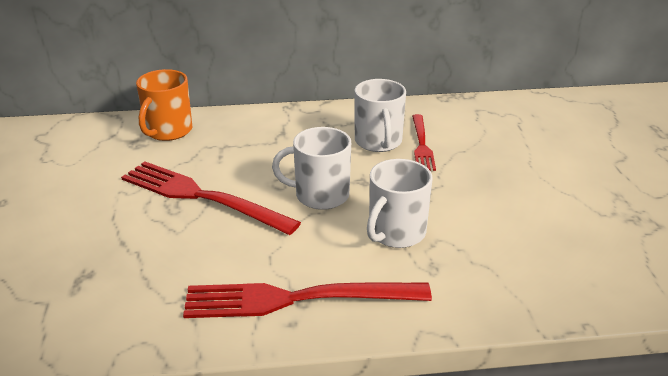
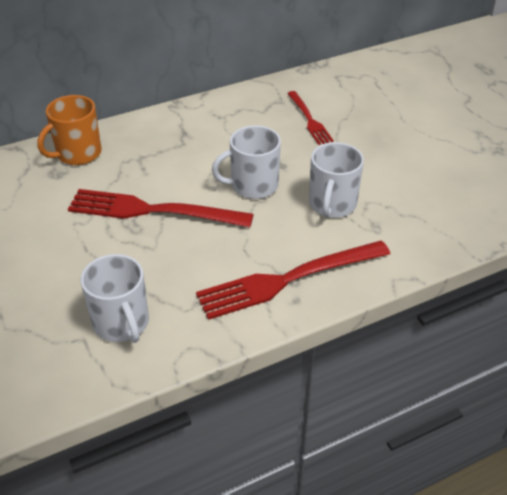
camera: 20 degrees left, 10 degrees up
(168, 131) = (78, 153): orange mug -> orange mug turned 45 degrees clockwise
(378, 142) = (272, 124): white mug -> white mug (121, 323)

